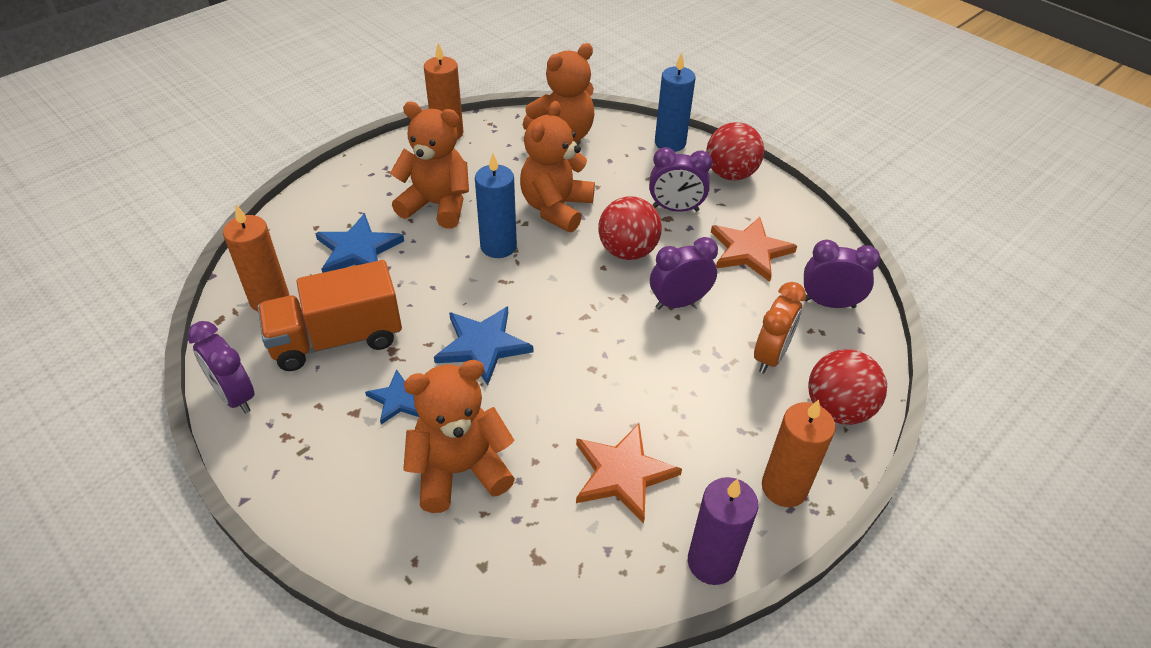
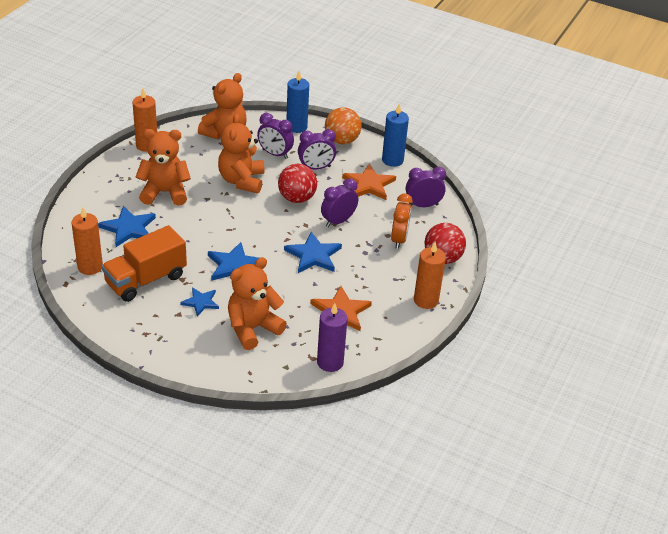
camera: 20 degrees left, 5 degrees down
(235, 396) = (103, 320): purple clock -> purple clock (275, 154)
(498, 246) = (216, 210): blue candle -> blue candle (392, 160)
(616, 354) = (313, 255): none -> blue star
(712, 562) = (400, 340): purple candle -> purple candle (330, 362)
(730, 174) = (342, 140): red ball -> orange ball

